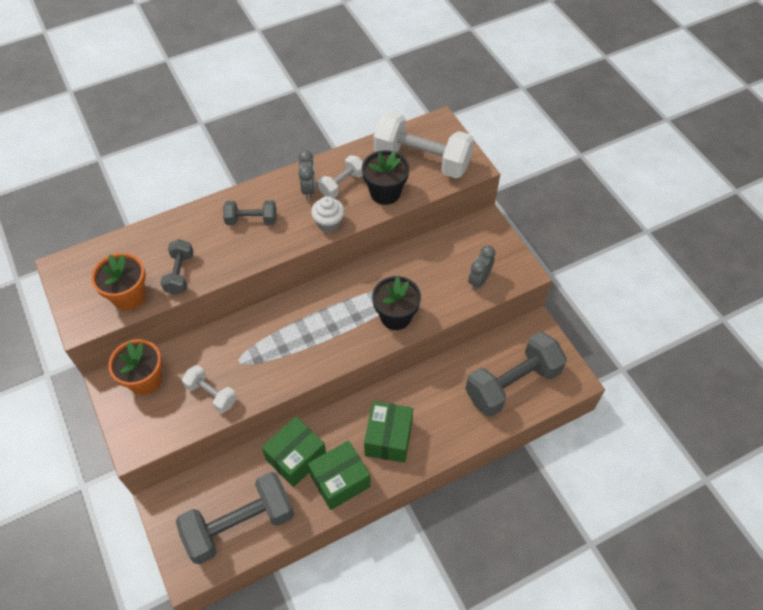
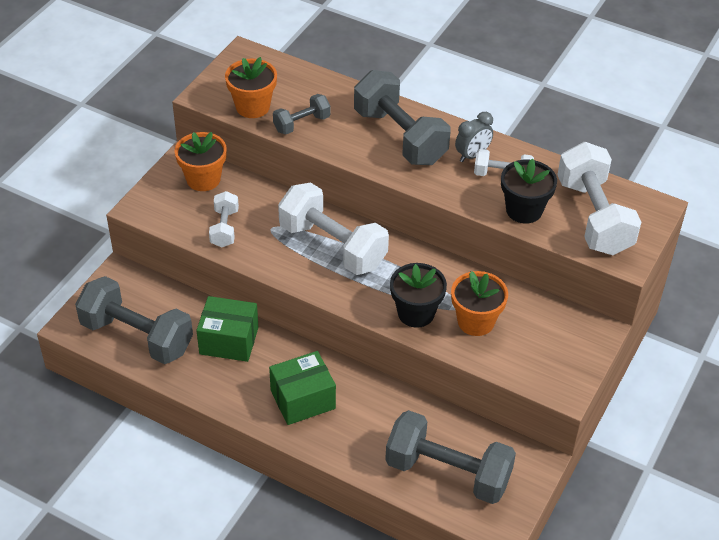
camera: 55 degrees right, 10 degrees down
(251, 220) = (400, 137): grey dumbbell -> grey dumbbell, size x1.94
(291, 331) = (332, 246): none -> white dumbbell
(328, 223) = (447, 189): white cupcake -> none
(340, 481) = (231, 385): green box -> none
(429, 285) = (476, 321): none -> orange flower pot
(479, 280) = (519, 358): grey clock -> none

